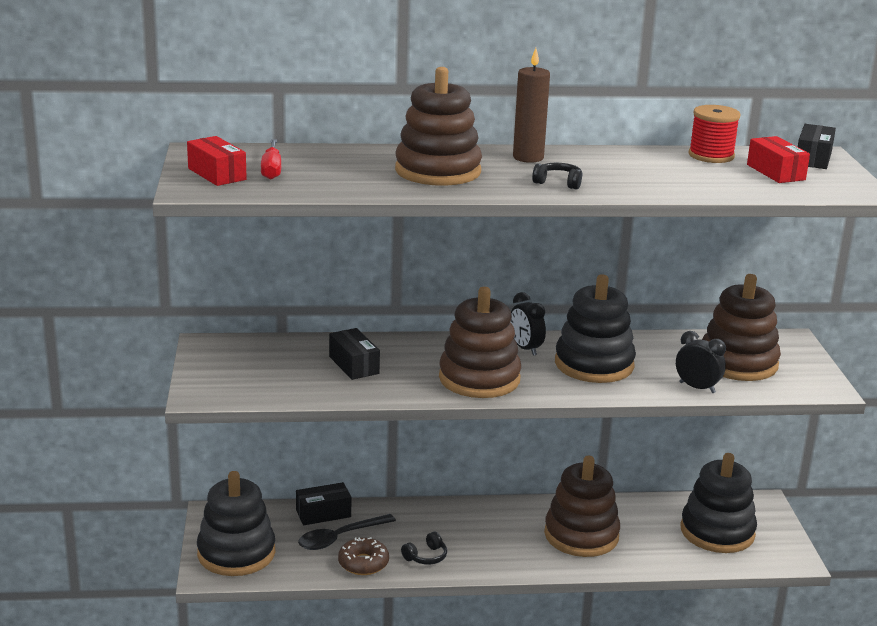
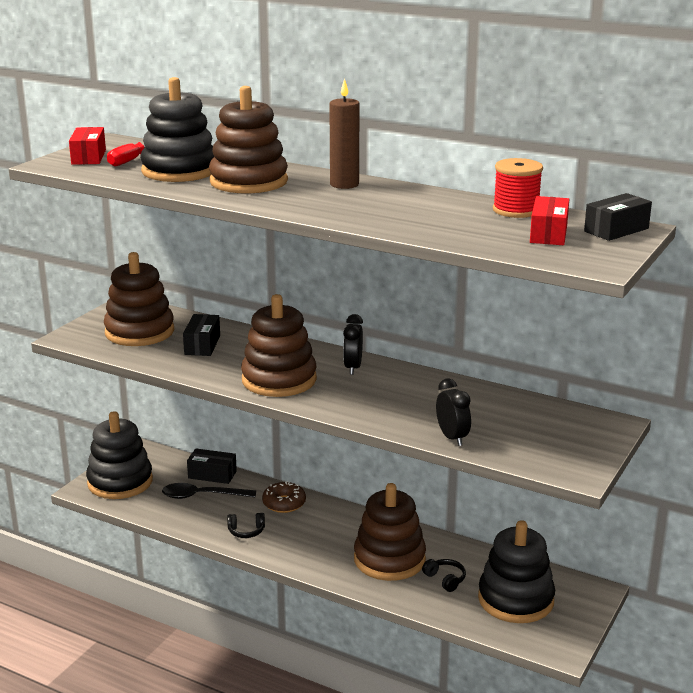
camera: 35 degrees right, 0 degrees up
(363, 563) = (195, 519): brown donut -> brown donut (284, 503)
(558, 183) = (325, 206): black headphones -> black headphones (445, 579)
(594, 364) = (390, 394): black stacking toy -> black stacking toy (179, 171)
(738, 363) = (525, 429): brown stacking toy -> brown stacking toy (139, 332)

